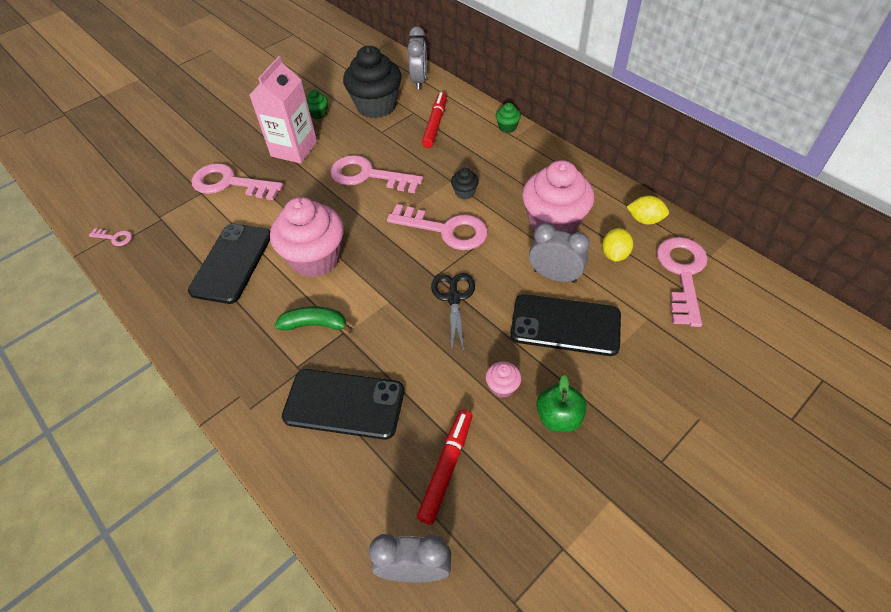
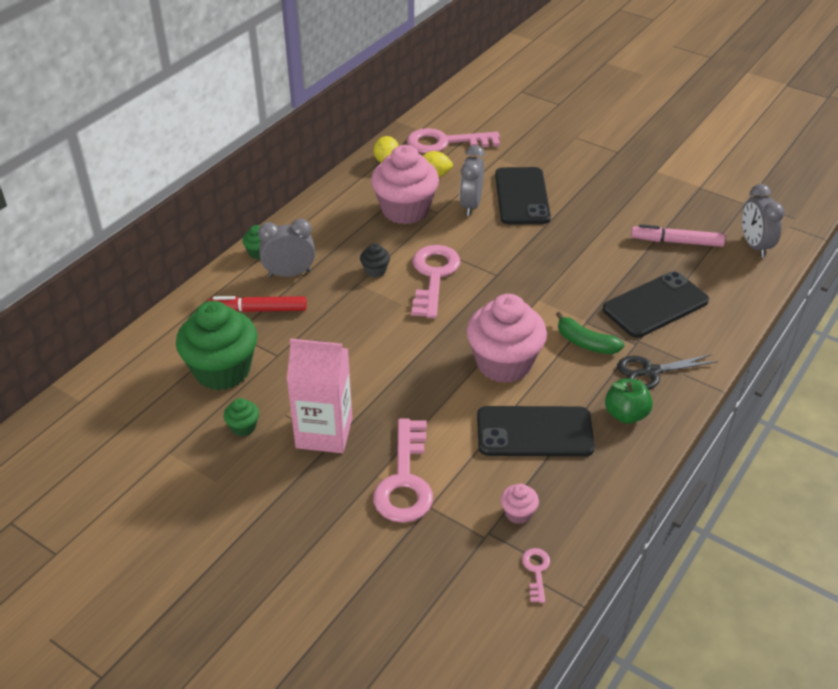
camera: 105 degrees left, 10 degrees down
(315, 324) = (585, 343): green banana -> green banana turned 45 degrees counterclockwise
(344, 404) = (655, 305): black phone -> black phone turned 60 degrees clockwise
(368, 175) = (363, 350): pink key -> none
(376, 106) = (222, 371): black cupcake -> green cupcake
(419, 81) = (163, 339): grey clock -> grey clock (289, 274)
(446, 468) = (676, 242): red marker -> pink marker
(454, 298) = (518, 259): black scissors -> black scissors (650, 372)
(502, 387) = (595, 223): pink cupcake -> pink cupcake (518, 513)
(558, 417) = (607, 194): green apple -> green apple (626, 414)

